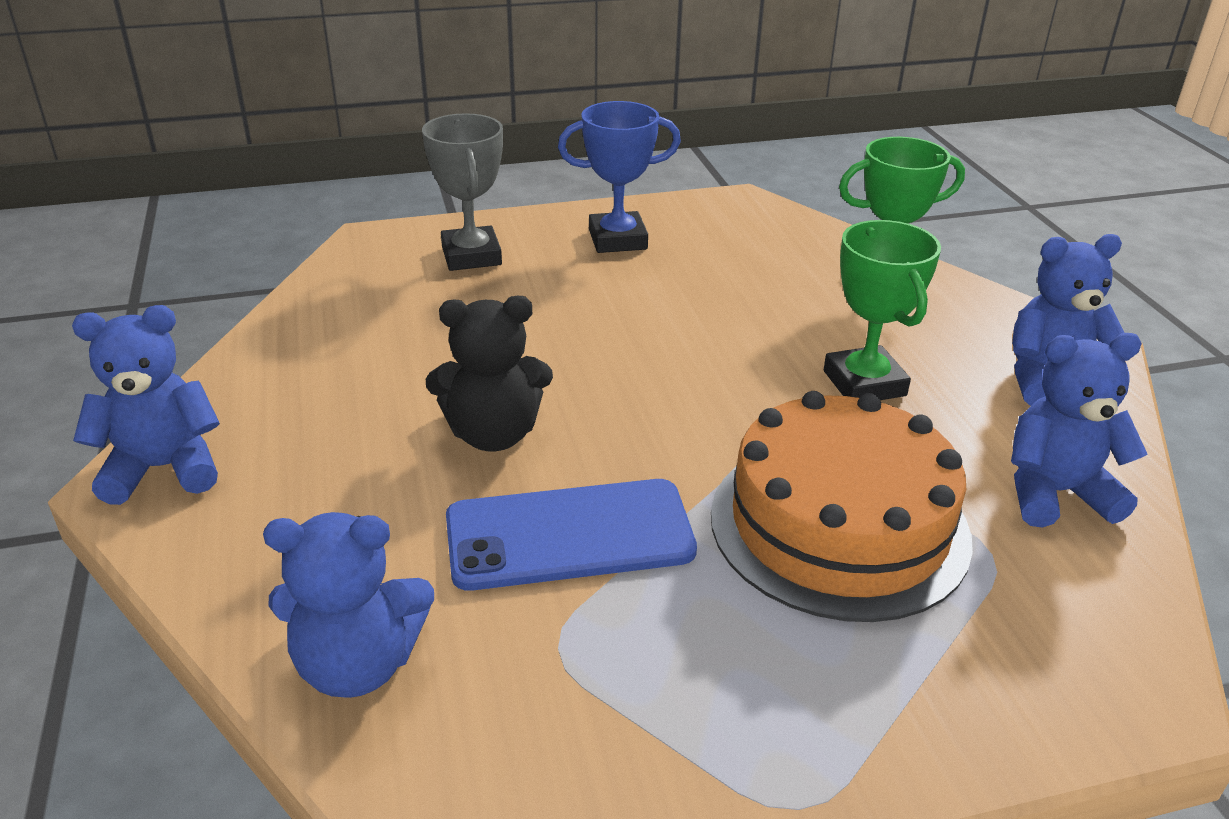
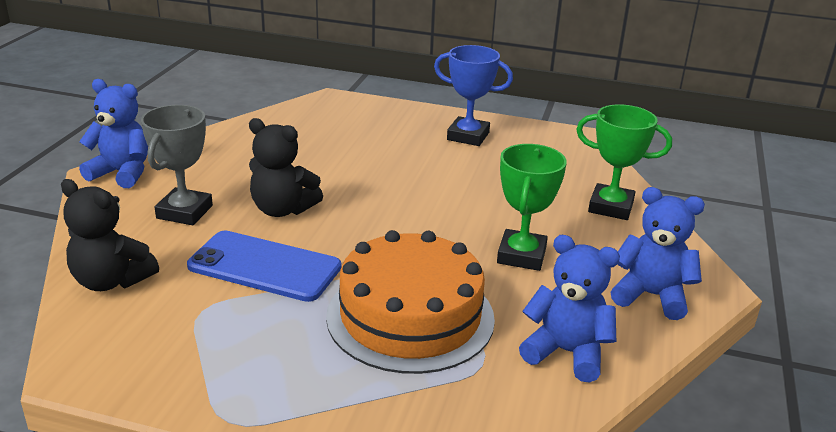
camera: 30 degrees right, 5 degrees down
(358, 664) = (111, 281): blue teddy bear -> black teddy bear
(471, 256) = (374, 122): grey trophy -> grey trophy (184, 212)

